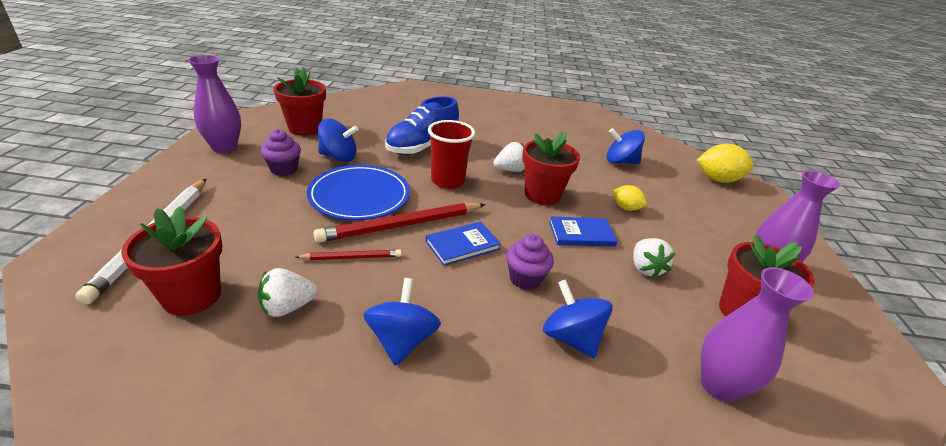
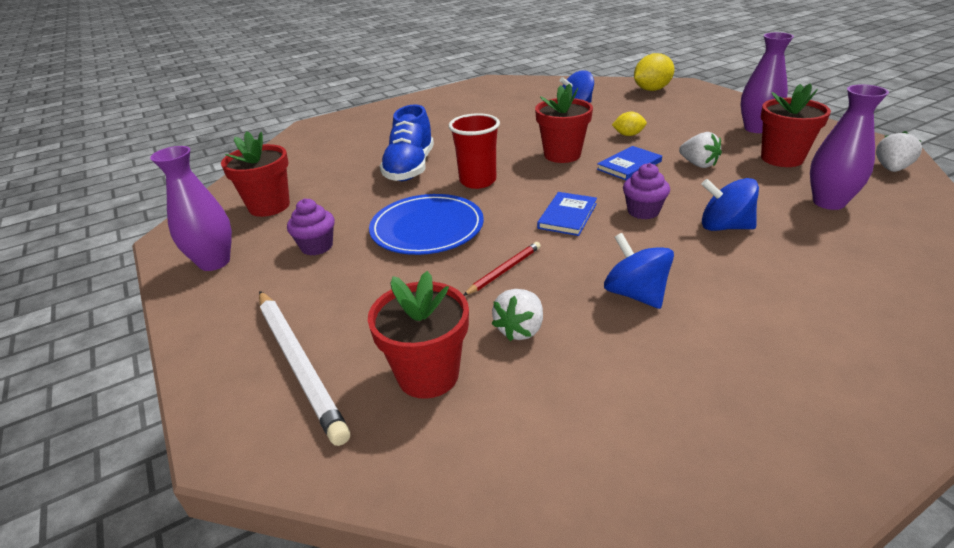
camera: 30 degrees left, 0 degrees up
(338, 157) = (350, 211): blue spinning top -> none
(402, 225) = (500, 229): red pencil -> none
(510, 170) = (510, 150): white strawberry -> white strawberry (891, 169)

